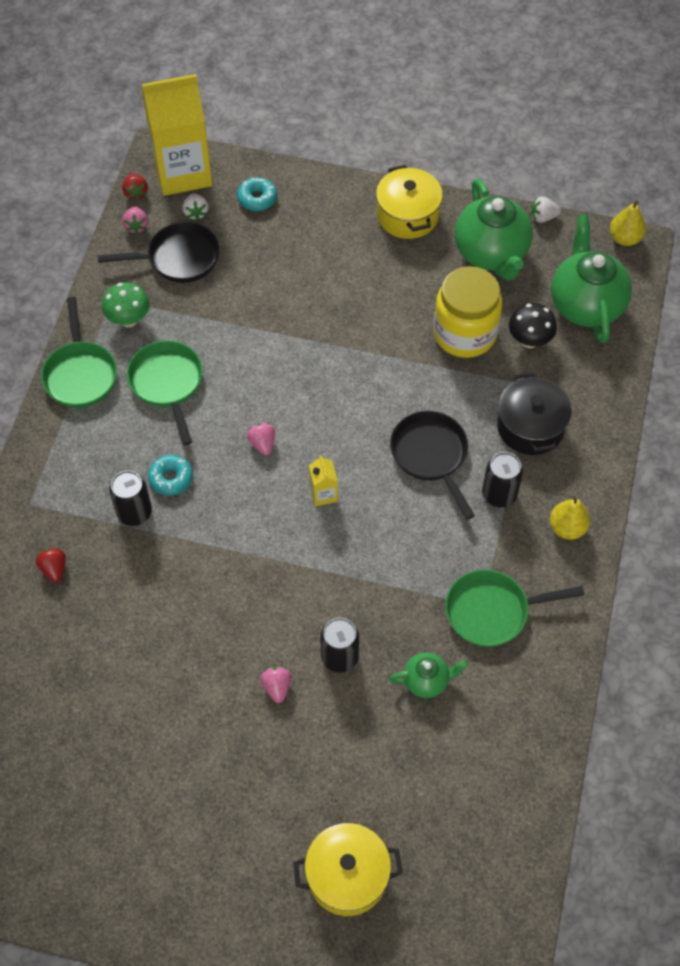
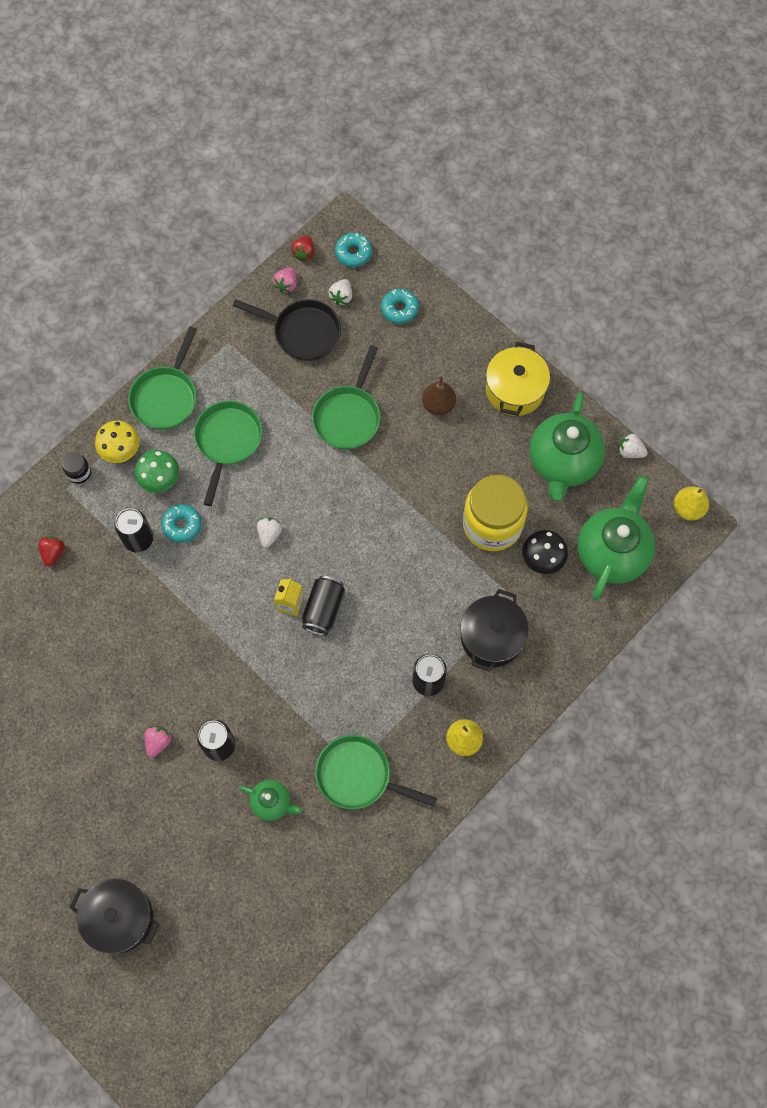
camera: 30 degrees right, 10 degrees up
(34, 483) = (79, 473): none -> black jar
(66, 443) = (121, 451): none -> yellow mushroom
(129, 320) = (231, 368): green mushroom -> green mushroom (160, 480)
(183, 172) = (353, 253): yellow carton -> turquoise donut
(262, 444) = (269, 534): pink strawberry -> white strawberry
(270, 308) = (348, 416): none -> green pan
(347, 259) = (438, 405): none -> brown pear
(347, 876) = (119, 918): yellow pot -> black pot
(359, 483) = (324, 610): none -> black can
(431, 455) = (395, 617): black pan -> none

